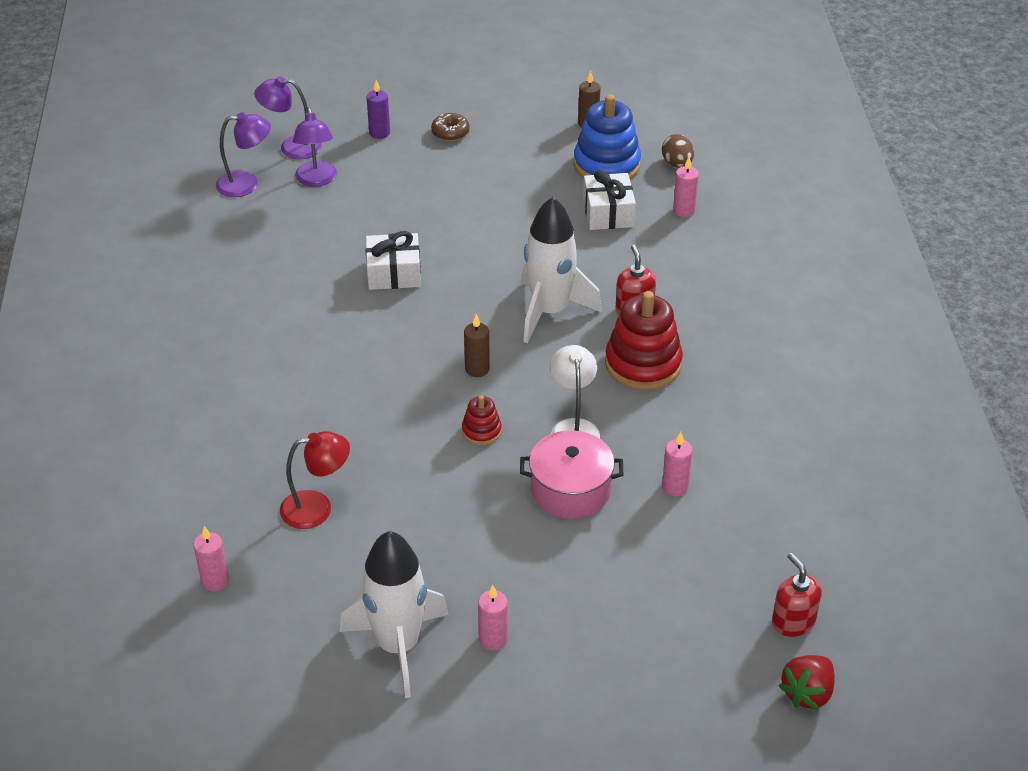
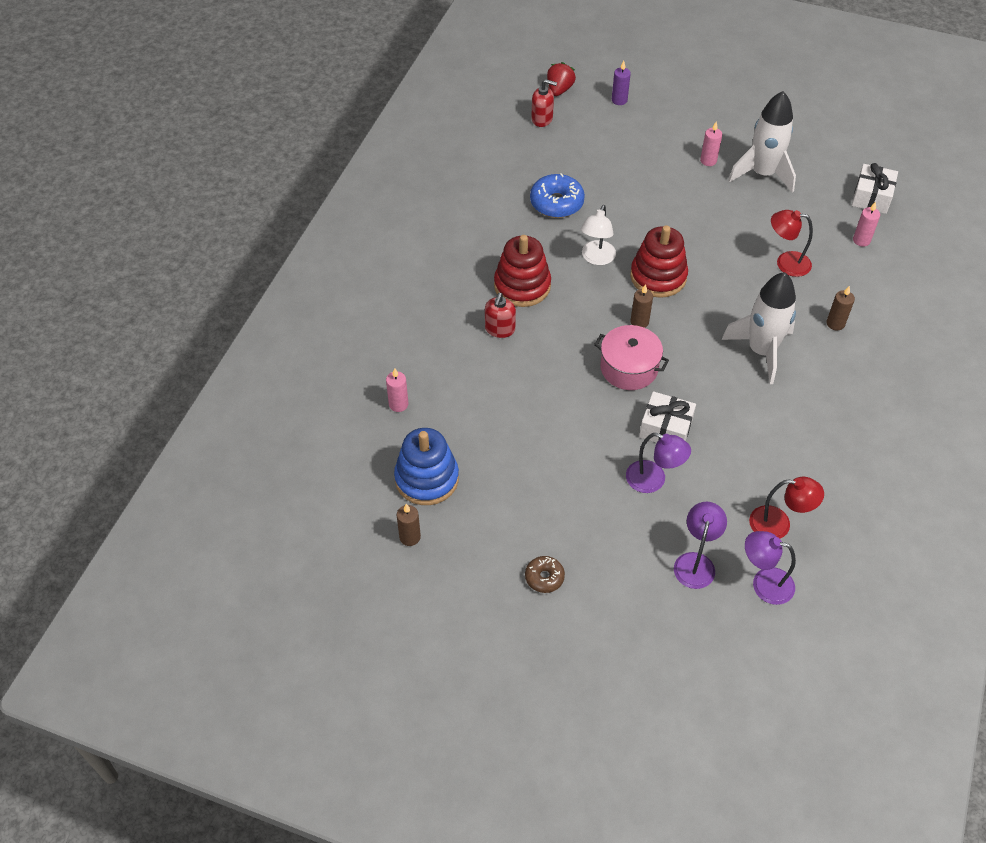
camera: 155 degrees left, 10 degrees up
(229, 446) = (835, 323): none -> brown candle
(245, 229) = (778, 524): none -> red lamp
(291, 147) = (706, 619): purple lamp -> purple lamp (653, 480)
(379, 133) = (612, 605): purple candle -> purple candle (619, 100)
(481, 431) = (658, 277): red stacking toy -> red stacking toy, size x2.01
(550, 311) = (562, 349): white rocket -> white rocket (761, 351)
(570, 490) = (621, 222): pink pot -> pink pot (629, 368)
(608, 213) = (460, 425): white gift -> white gift (871, 197)
(675, 487) = (556, 203): pink candle -> blue donut
(677, 164) = (367, 456): brown egg -> none
(793, 622) = (542, 119): red soap dispenser -> red soap dispenser turned 75 degrees counterclockwise
(807, 693) = (559, 90): red strawberry -> red strawberry turned 45 degrees counterclockwise

